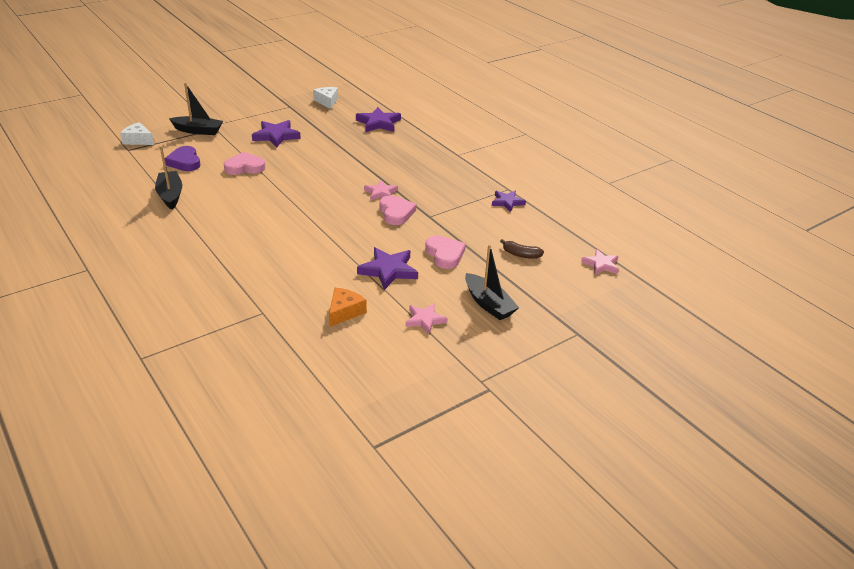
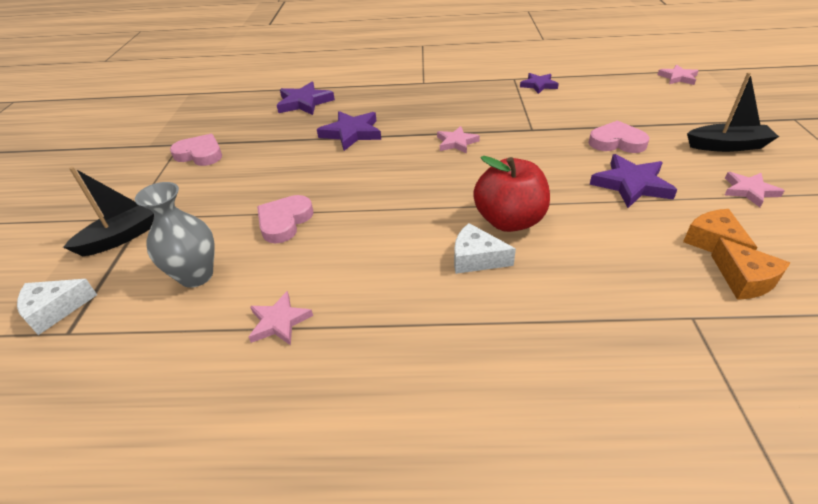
camera: 50 degrees left, 5 degrees up
(170, 195) = (279, 322): black boat -> pink star
(184, 162) = (196, 275): purple heart -> grey vase
(276, 136) = (237, 174): purple star -> purple star (351, 133)
(305, 235) = (509, 221): none -> red apple
(313, 327) = (744, 279): none -> orange cheese
(327, 101) = (209, 118): white cheese -> white cheese (476, 258)
(396, 213) = (508, 145): pink heart -> pink heart (200, 154)
(520, 254) = (640, 105): brown banana -> none

